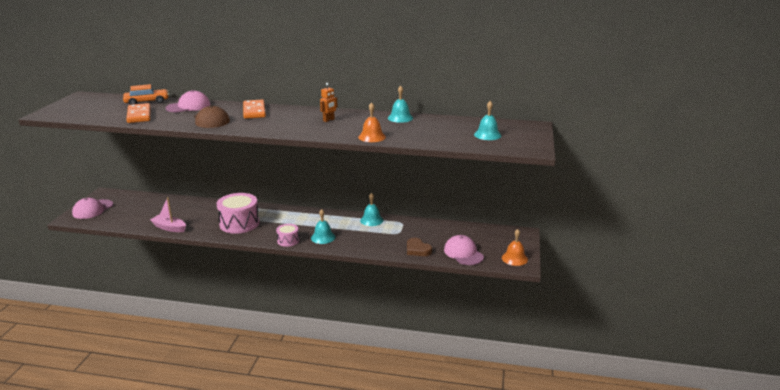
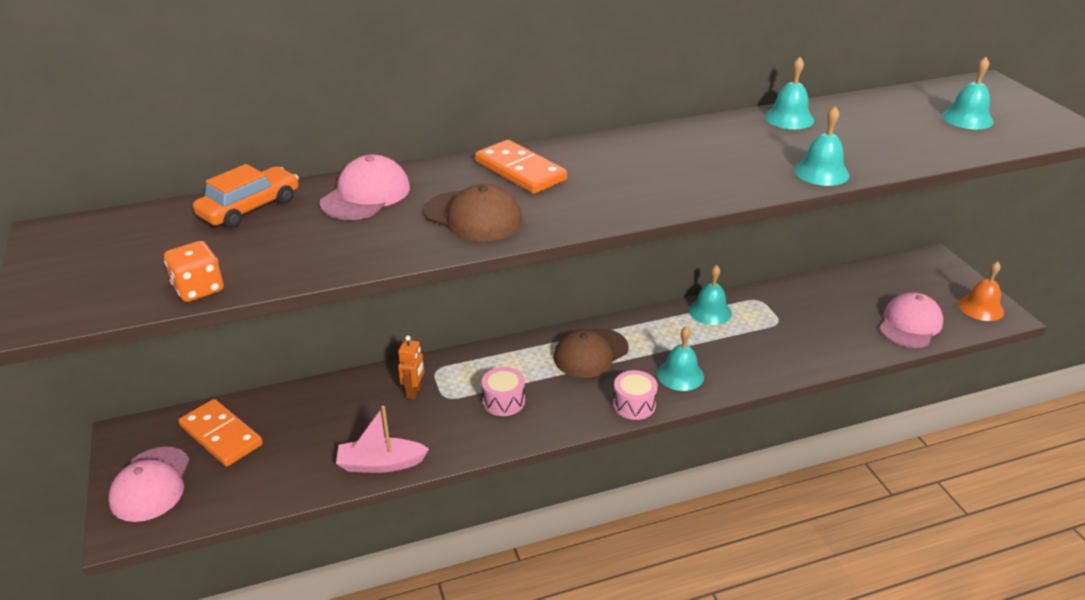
camera: 30 degrees left, 10 degrees up
(95, 118) = (198, 289): none -> orange dice
(139, 115) = (294, 250): orange domino -> orange domino (221, 435)
(239, 223) = (503, 401): pink drum -> pink drum, size x0.53
(296, 219) = (590, 353): none -> brown cap
(329, 120) = (688, 155): orange robot -> orange robot (414, 392)
(372, 137) = (821, 172): orange bell -> turquoise bell
(417, 250) = (844, 343): brown heart -> none
(463, 253) = (910, 324): pink cap -> pink cap turned 90 degrees clockwise

